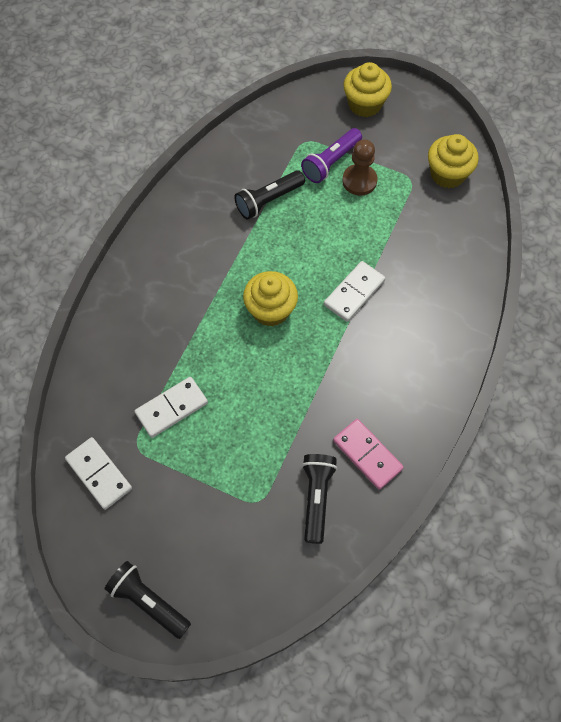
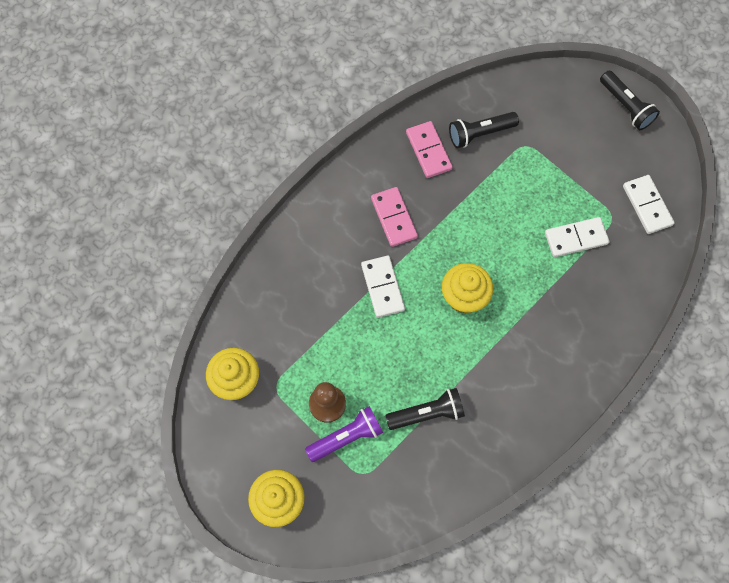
camera: 160 degrees left, 5 degrees up
(316, 498) = (480, 133): black flashlight -> black flashlight turned 45 degrees clockwise
(354, 292) = (383, 287): white domino -> white domino turned 75 degrees counterclockwise
(373, 365) = (394, 218): none -> pink domino

